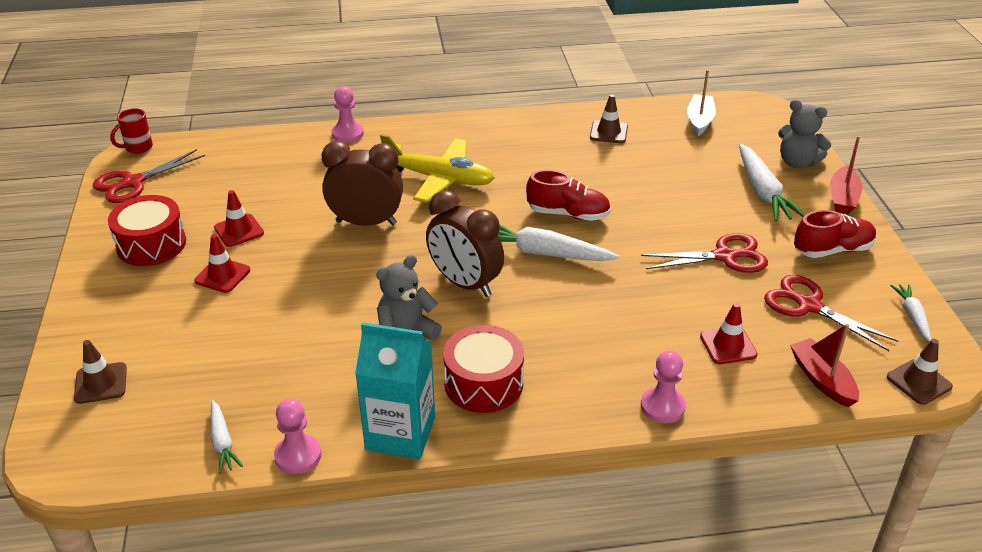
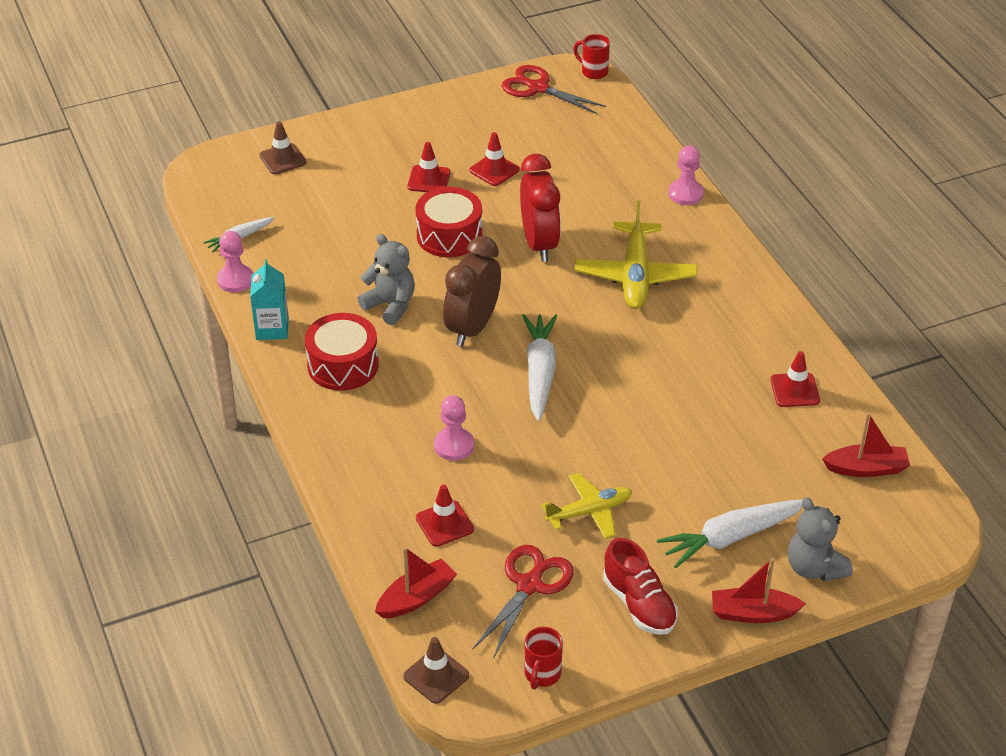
camera: 75 degrees right, 5 degrees up
(151, 244) = (455, 128): red drum -> red drum (449, 235)
(366, 222) = (539, 244): brown clock -> red clock
(400, 433) = (272, 329): turquoise carton -> turquoise carton, size x0.66
(568, 214) = (614, 380): red shoe -> none
(608, 132) = (794, 390): brown traffic cone -> red traffic cone
(662, 406) = (346, 484): pink pawn -> pink pawn (454, 445)
(699, 121) = (866, 468): white boat -> red boat
(724, 256) = (589, 511): red scissors -> yellow plane
(797, 162) = (814, 568): grey teddy bear -> grey teddy bear turned 45 degrees counterclockwise
(912, 316) = (542, 674): white carrot -> red mug

